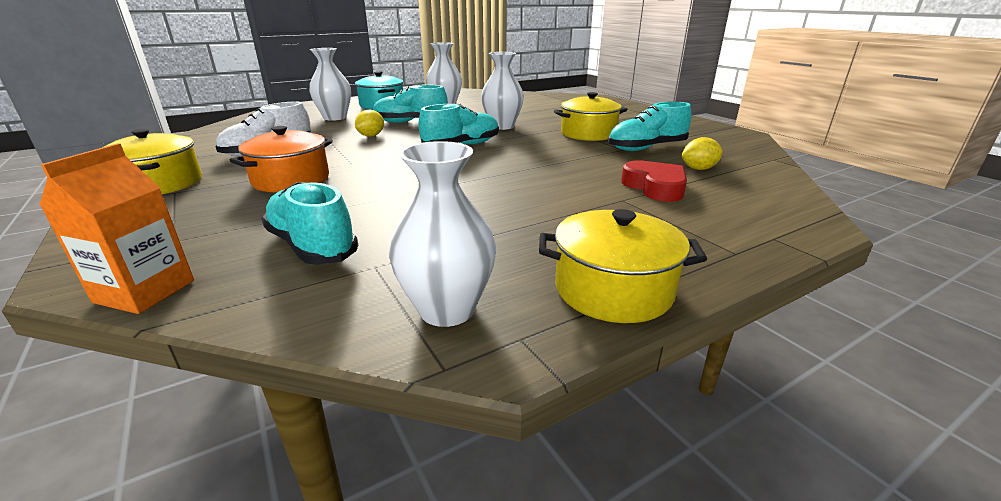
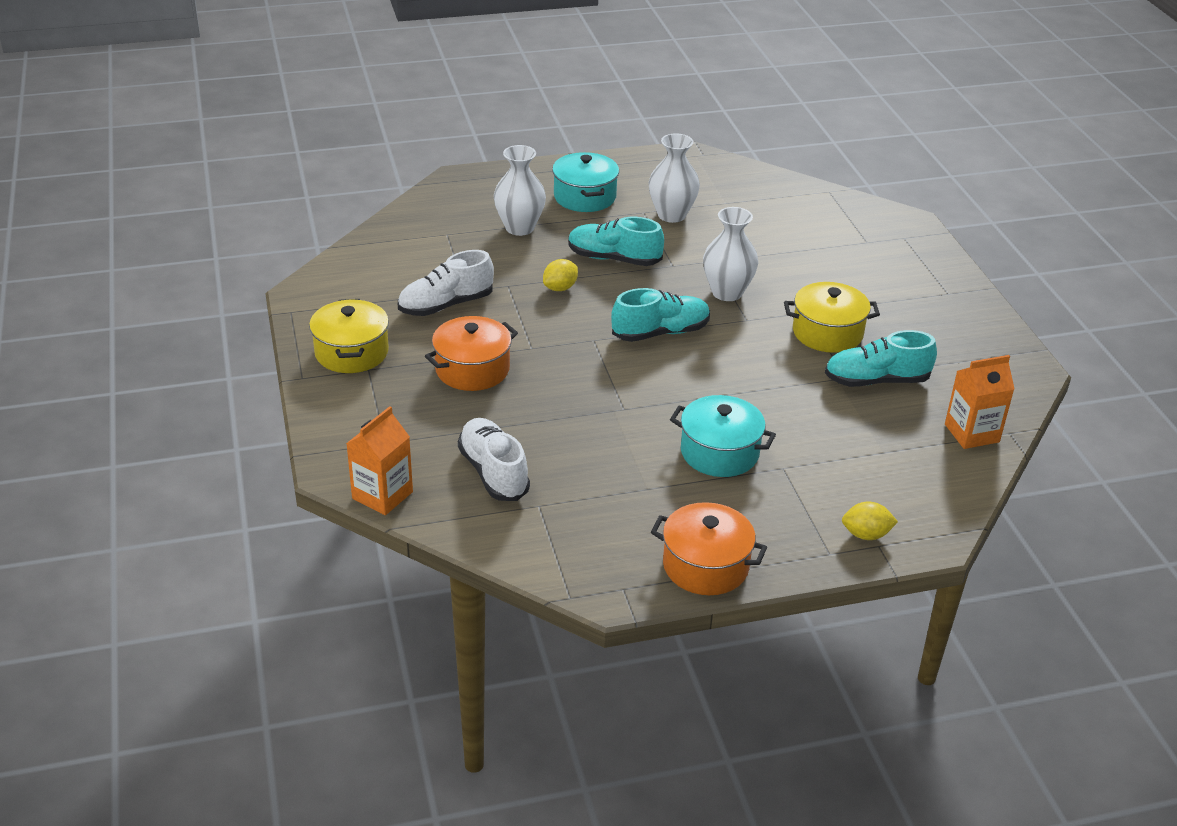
camera: 15 degrees right, 10 degrees up
(312, 246) = (493, 472): turquoise shoe -> white shoe
(447, 309) = (582, 556): white vase -> none
(556, 198) = (719, 452): none -> turquoise pot
(613, 289) = (705, 566): yellow pot -> orange pot
(655, 187) = (829, 455): red heart -> none
(699, 169) = (903, 434): yellow lemon -> yellow lemon (866, 535)
(748, 162) = (971, 433): none -> orange carton

